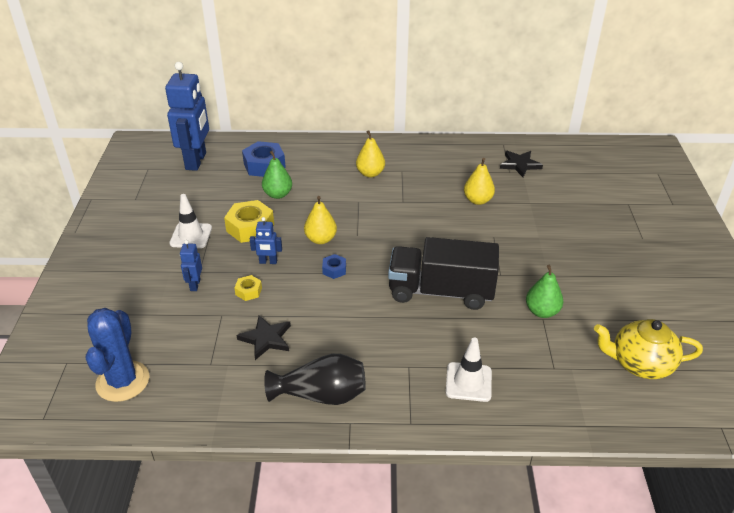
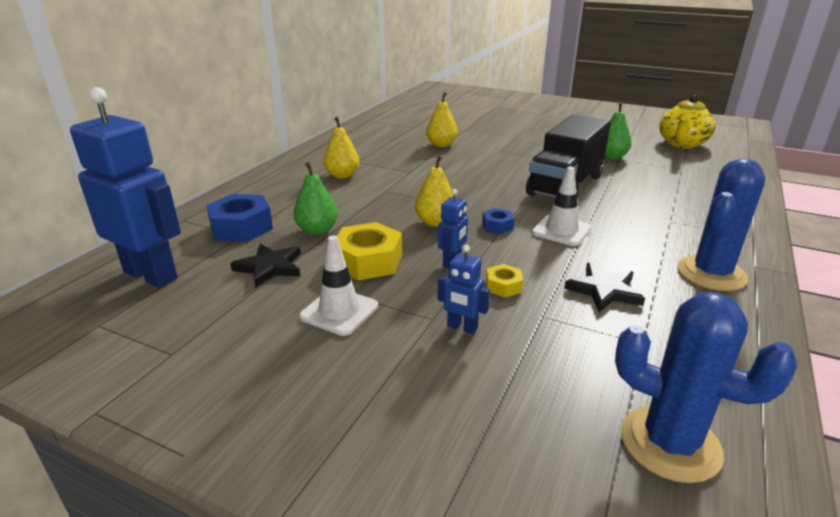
camera: 65 degrees left, 10 degrees down
(321, 395) = (711, 273): black vase -> blue cactus
(468, 382) = (696, 200): white traffic cone -> white traffic cone (561, 230)
(520, 165) = (407, 122): black star -> black star (270, 267)

